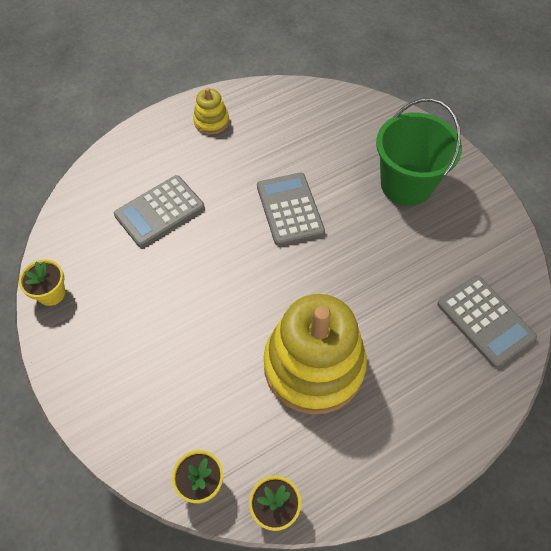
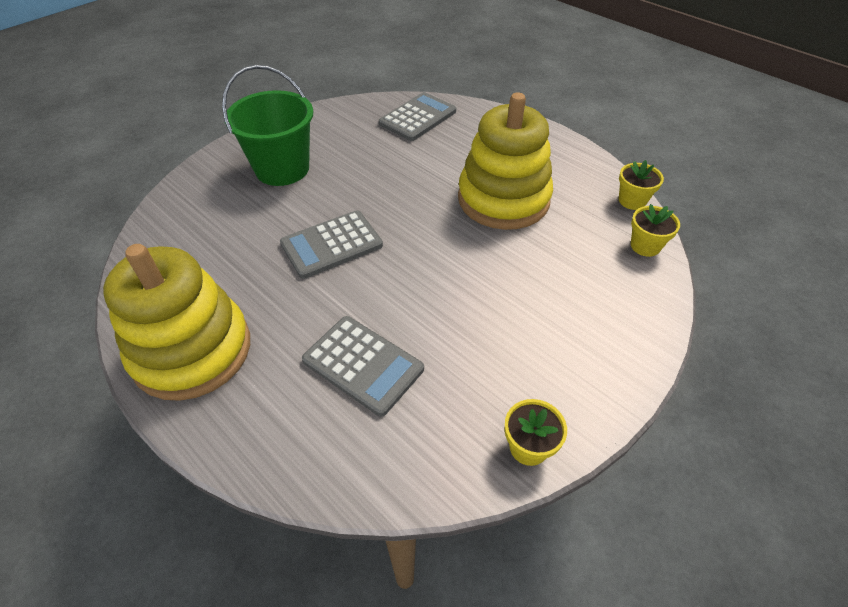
camera: 105 degrees left, 10 degrees down
(211, 121) = (192, 350): yellow stacking toy -> yellow stacking toy, size x2.24

